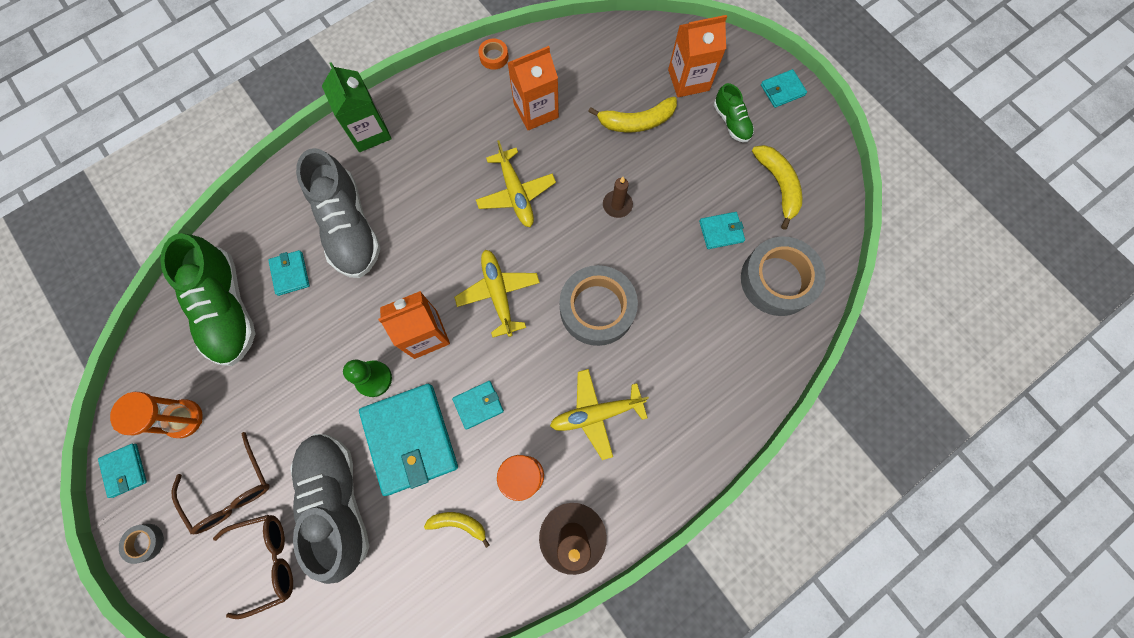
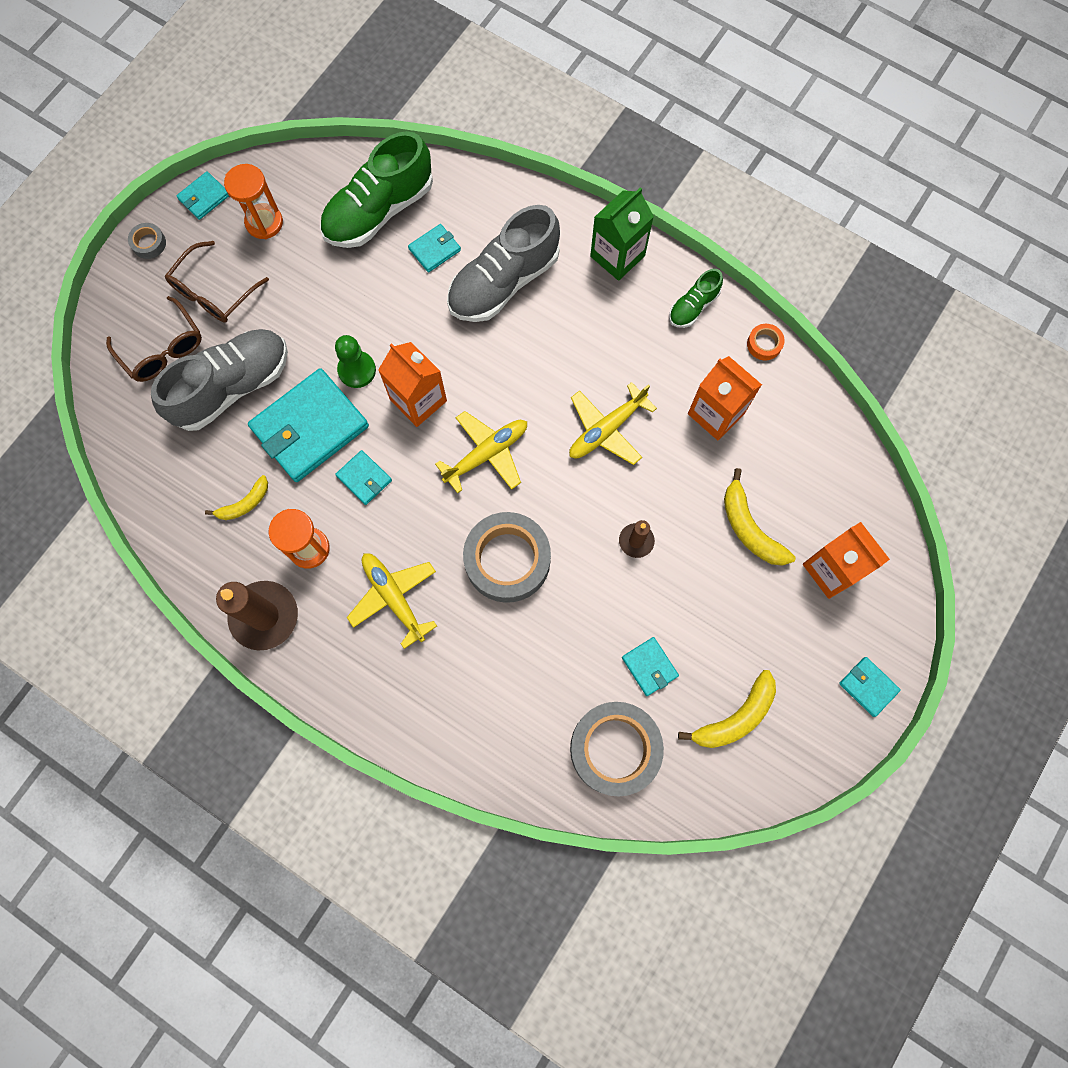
camera: 70 degrees right, 0 degrees up
(458, 523) = (245, 503): yellow banana -> yellow banana turned 60 degrees clockwise
(731, 122) = (796, 637): green shoe -> green shoe (693, 306)

